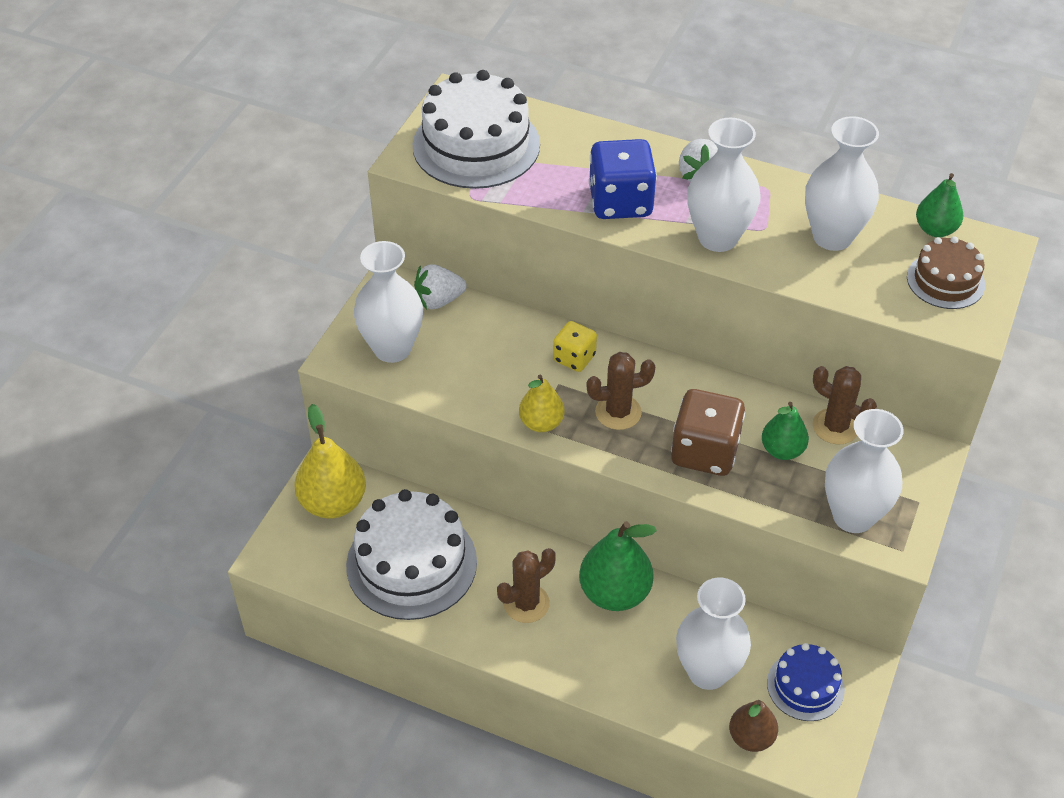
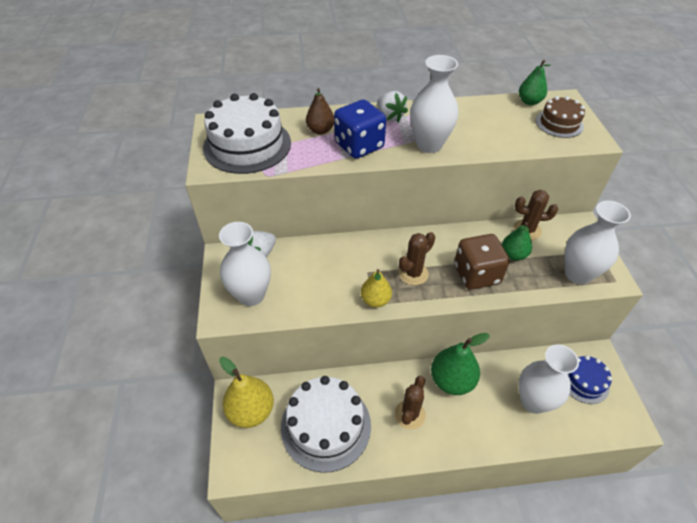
camera: 30 degrees left, 0 degrees up
(574, 358) = (365, 253): yellow dice -> none
(751, 737) = (584, 428): brown pear -> brown pear (320, 130)
(832, 237) = (485, 123): white vase -> none

